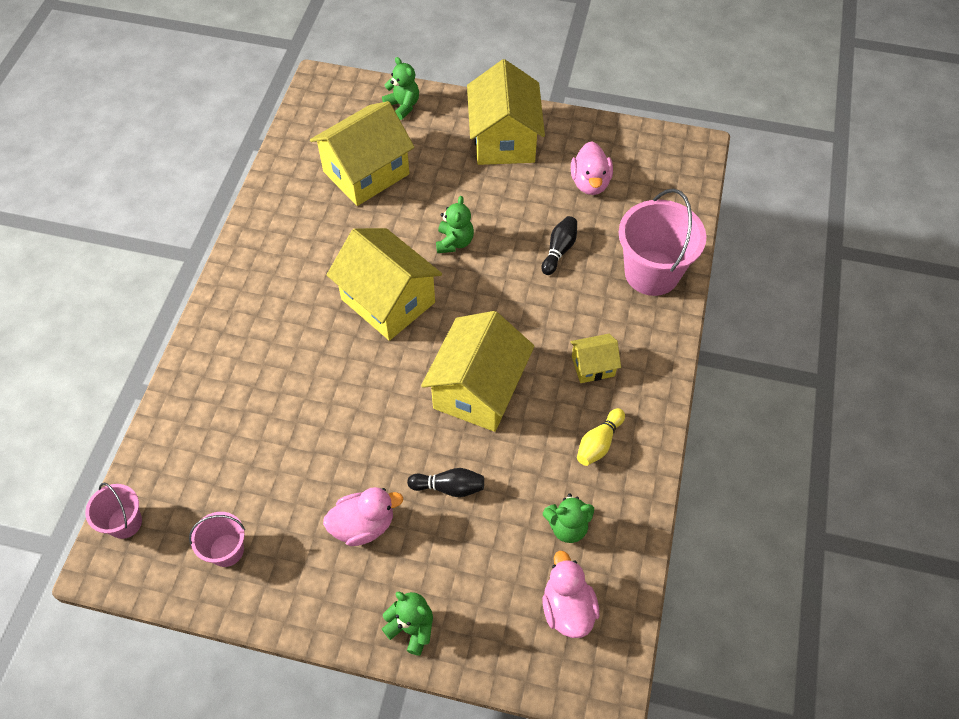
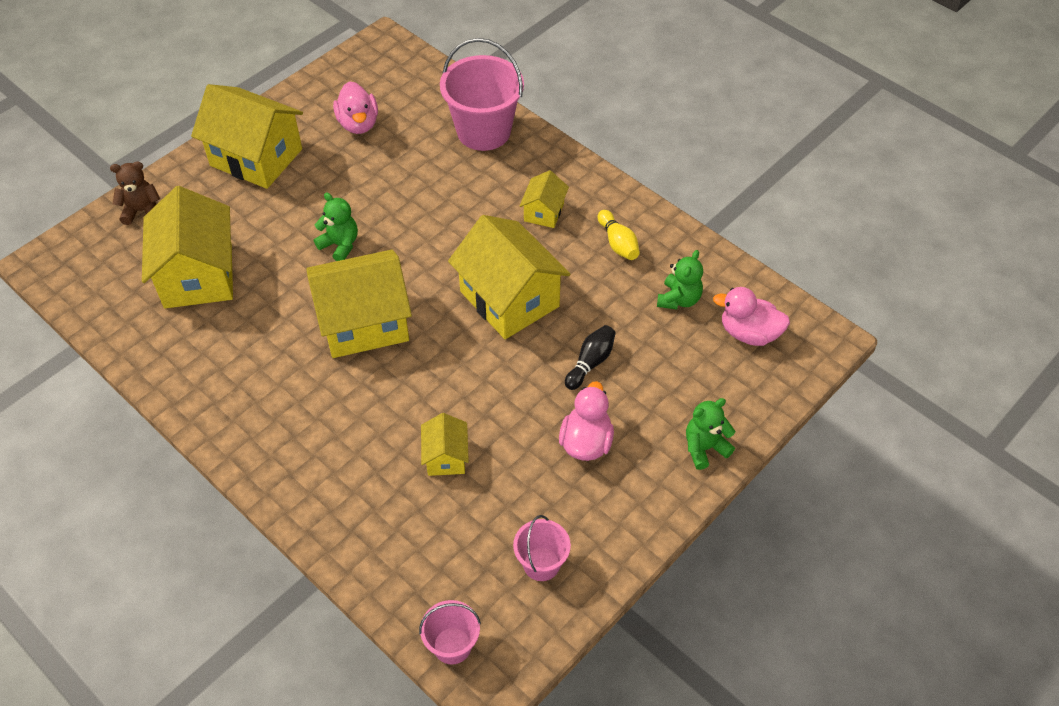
camera: 60 degrees left, 5 degrees down
(292, 427) = (446, 457): none -> yellow house
(403, 106) = (142, 211): green teddy bear -> brown teddy bear
(559, 250) = (411, 178): black bowling pin -> none
(590, 183) = (358, 124): pink duck -> pink duck turned 45 degrees clockwise

